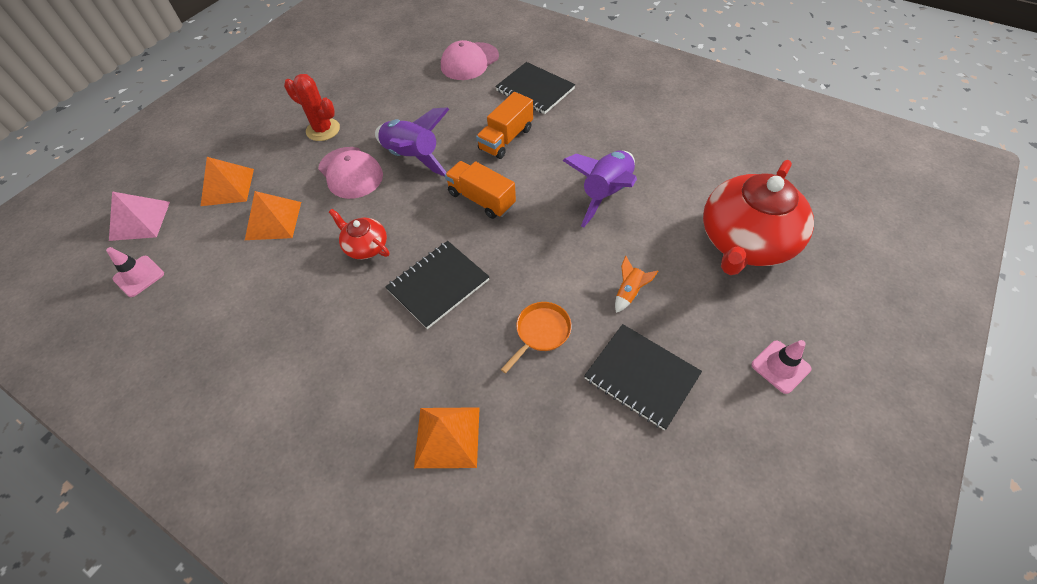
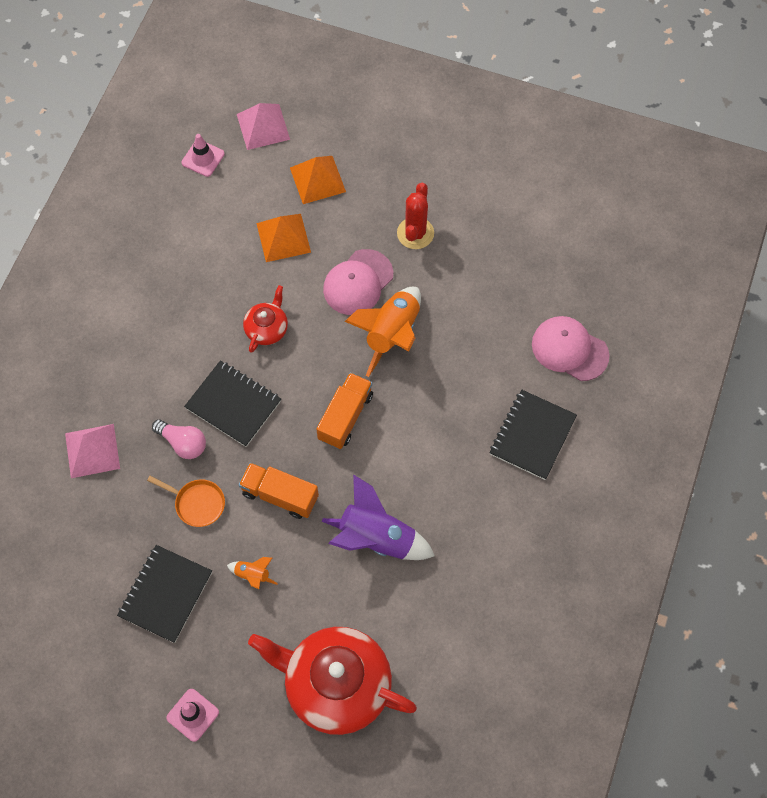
camera: 75 degrees right, 10 degrees up
(412, 157) = (392, 334): purple rocket -> orange rocket
(447, 436) = (92, 450): orange pyramid -> pink pyramid
(467, 337) = (183, 443): none -> pink light bulb
(506, 139) = (440, 421): orange truck -> orange truck (280, 495)

